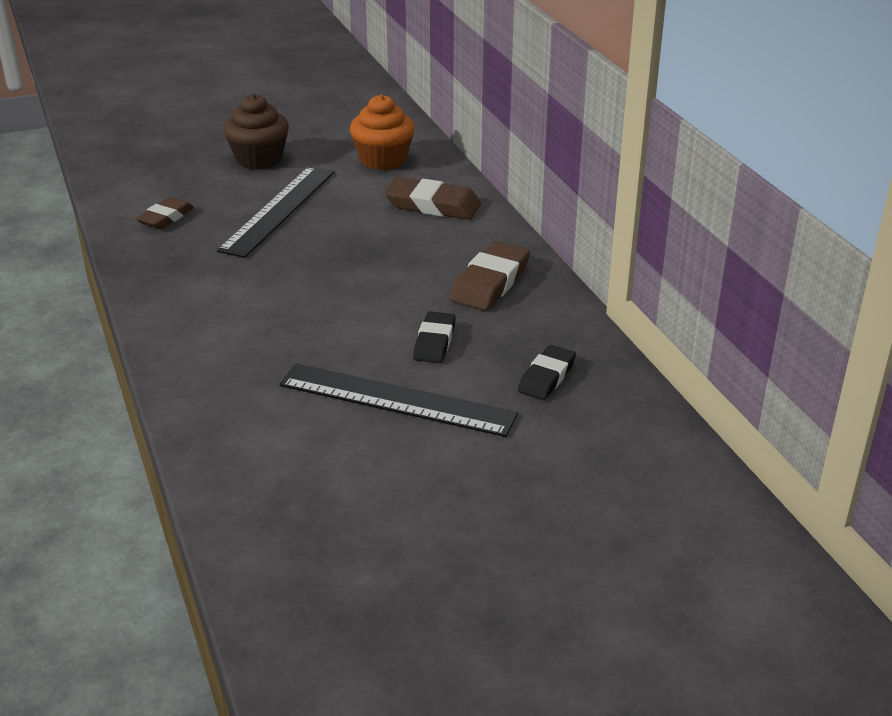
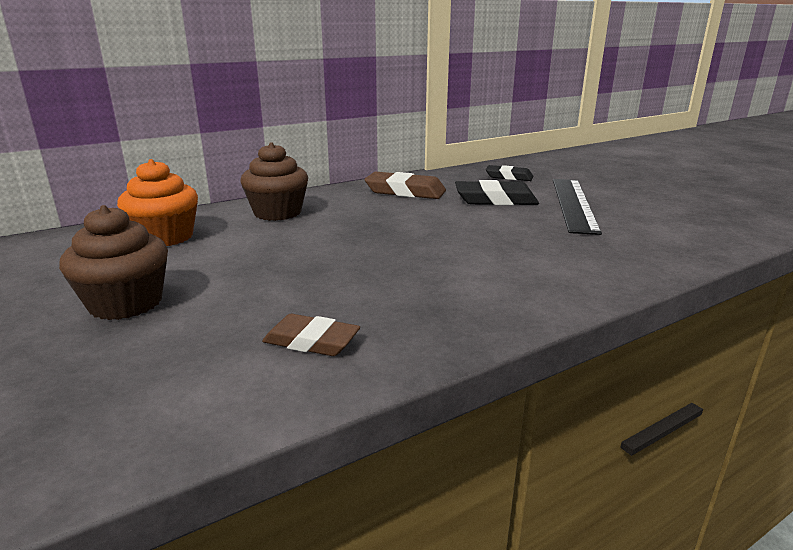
camera: 100 degrees left, 10 degrees down
(279, 210) = (287, 272): black ruler -> none
(433, 205) = (277, 213): brown eraser -> brown cupcake
(434, 342) = (495, 200): black eraser -> black eraser, size x1.54

